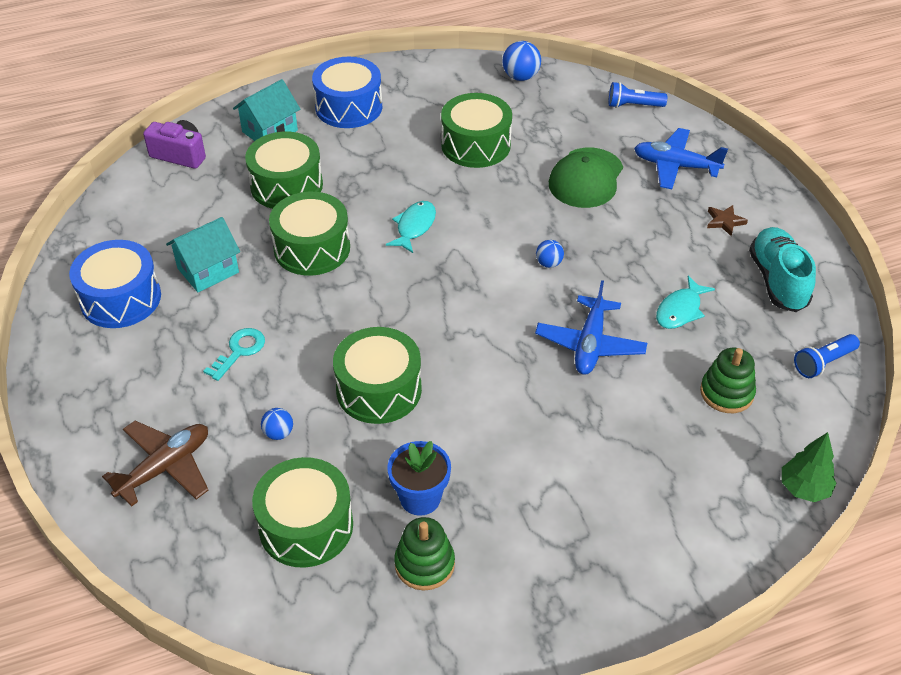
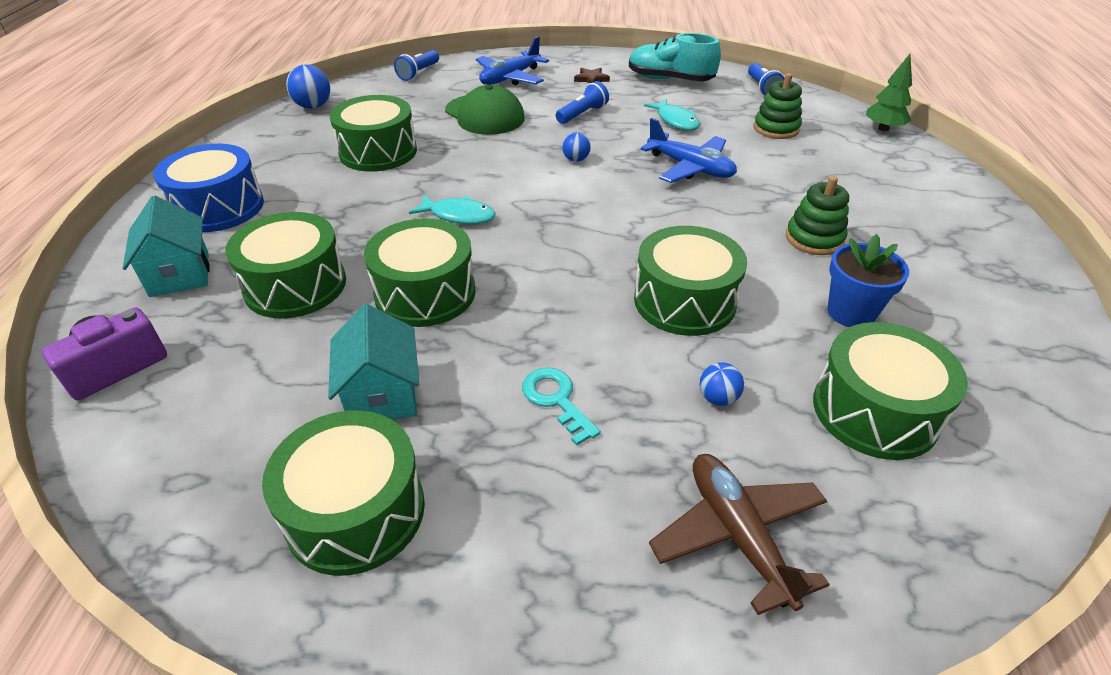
camera: 65 degrees left, 5 degrees down
(120, 298) = (355, 511): blue drum -> green drum
(414, 227) = (458, 216): turquoise fish -> turquoise fish turned 150 degrees clockwise
(424, 564) = (942, 333): green stacking toy -> green stacking toy (814, 239)
(639, 240) = (582, 114): none -> blue flashlight

